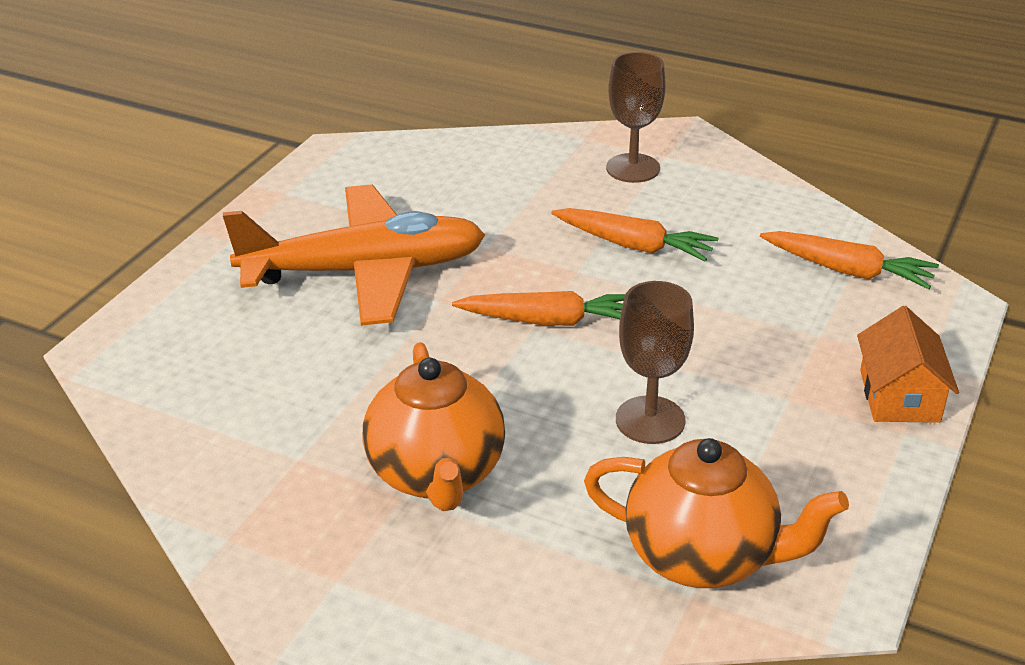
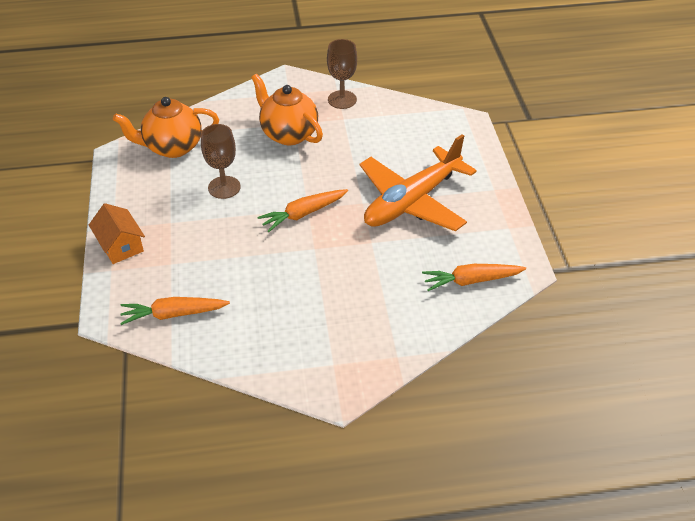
camera: 145 degrees right, 10 degrees up
(633, 168) = (344, 341): brown goblet -> brown goblet (342, 100)
(634, 245) = (298, 278): orange carrot -> orange carrot (471, 281)

